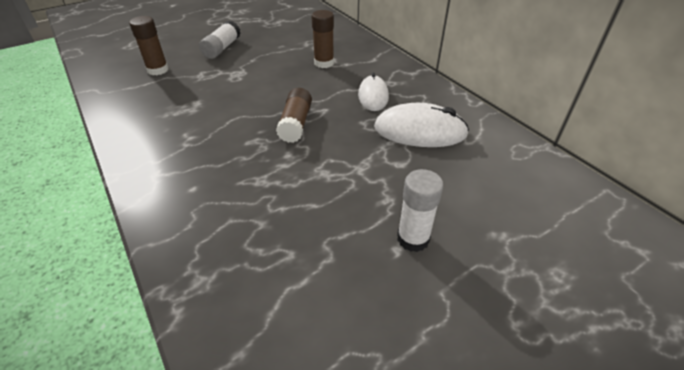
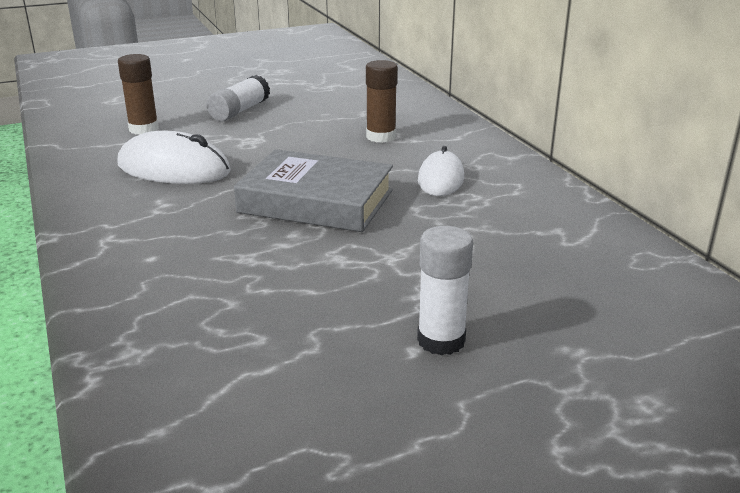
camera: 10 degrees right, 15 degrees down
(296, 124) = (316, 201): brown glue stick -> grey book
(420, 131) = (497, 224): white mouse -> white mouse (174, 168)

